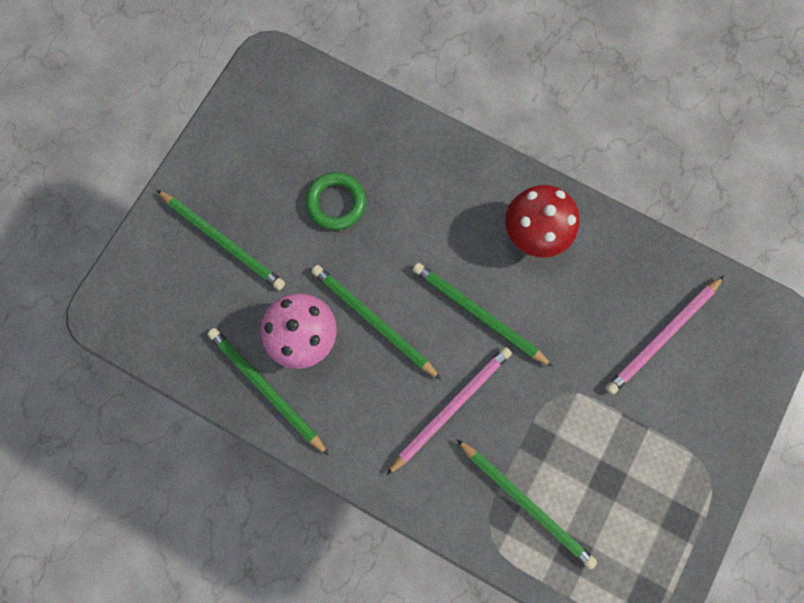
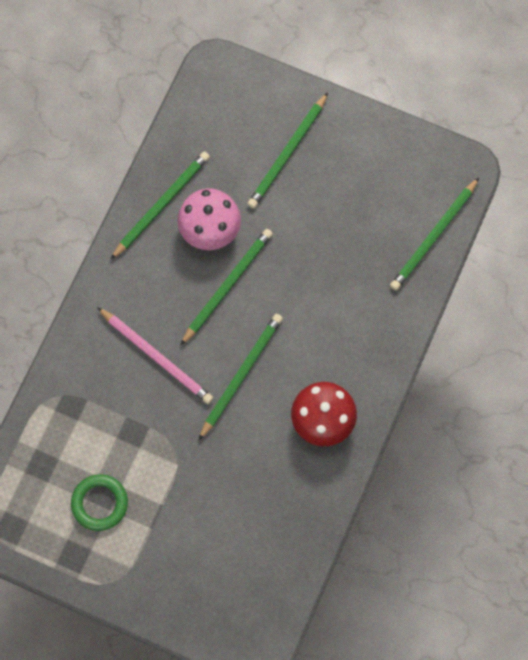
camera: 85 degrees right, 5 degrees down
(336, 203) = (332, 244): green ring -> green ring (99, 503)
(525, 502) = (81, 424): green pencil -> green pencil (434, 236)
(662, 336) = (235, 540): pink pencil -> none

